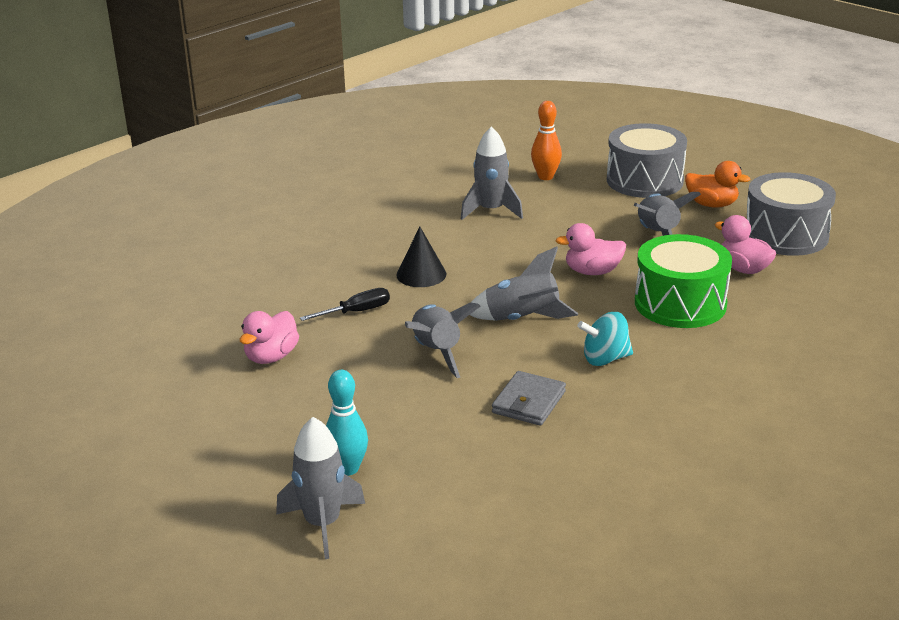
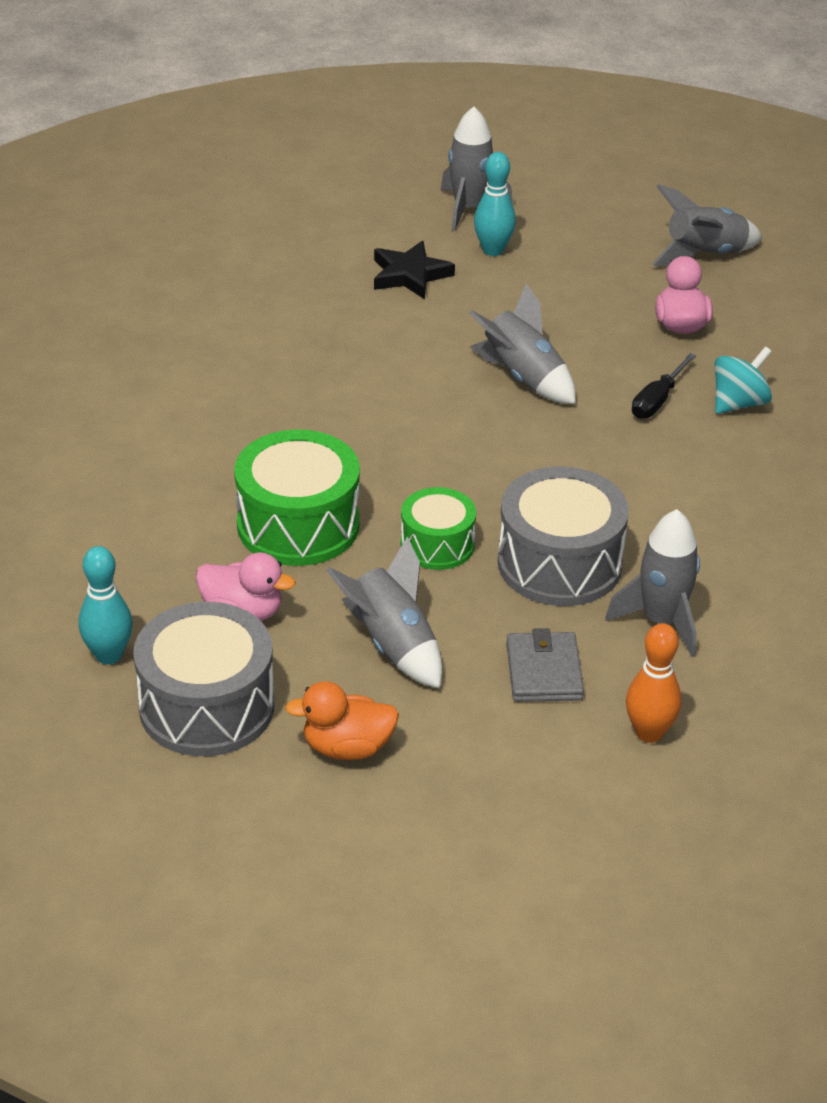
camera: 150 degrees right, 10 degrees up
(421, 274) = (641, 475): black cone -> none
(449, 466) = (410, 275): none -> black star
(522, 319) = (468, 445): grey rocket -> grey rocket (704, 254)
(529, 402) = (385, 351): grey wallet -> grey wallet (543, 671)
(592, 272) = (437, 545): pink duck -> green drum
(605, 359) = (341, 421): turquoise spinning top -> turquoise spinning top (738, 403)
(644, 181) = (486, 778): grey drum -> grey drum (559, 563)
(840, 269) = (109, 655): none -> turquoise bowling pin

